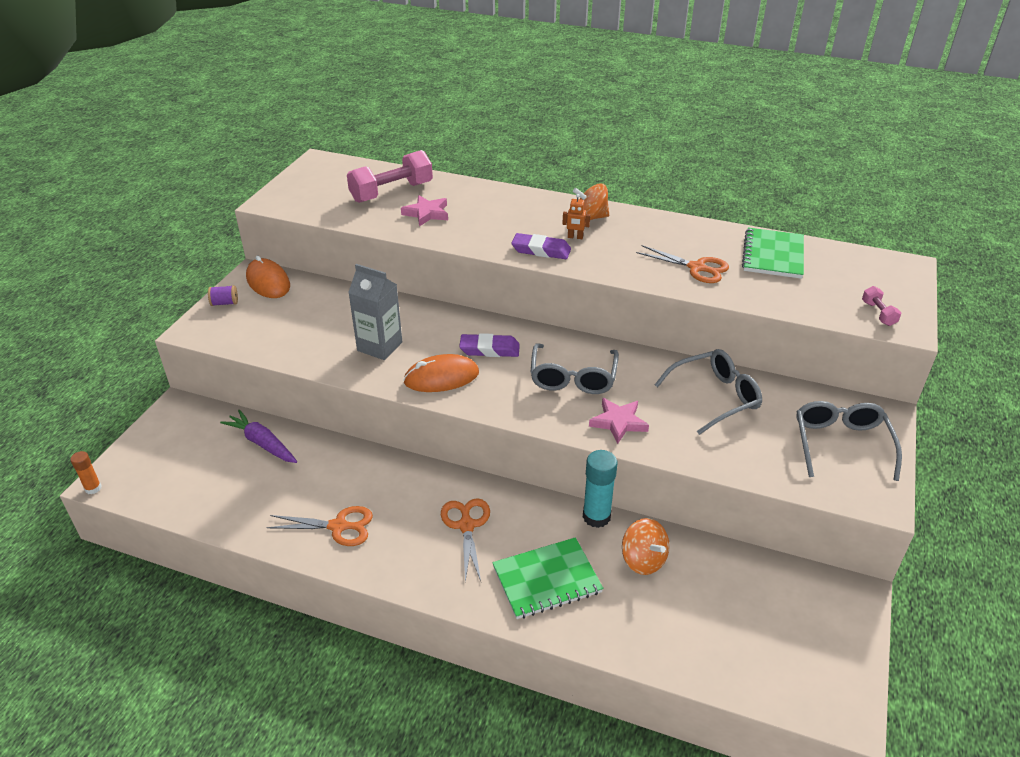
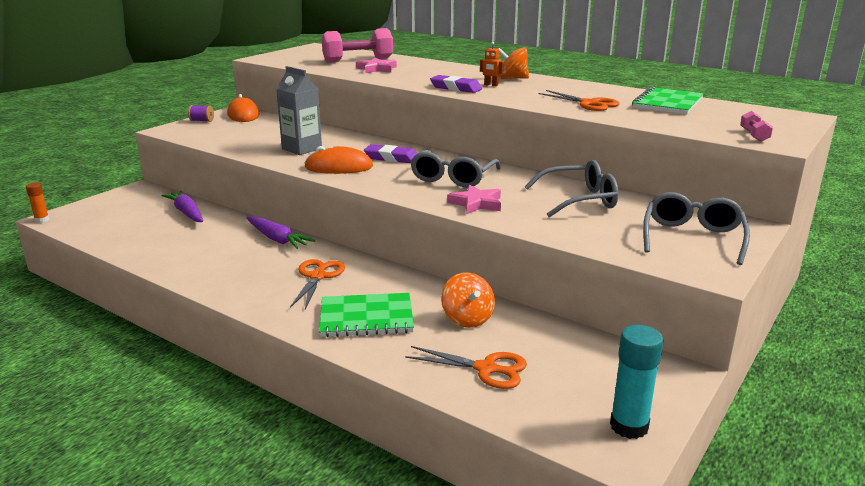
camera: 15 degrees right, 15 degrees down
(339, 526) = (209, 263): orange scissors -> orange scissors (486, 369)
(391, 471) = (277, 239): none -> purple carrot
(596, 516) = (440, 287): turquoise glue stick -> turquoise glue stick (629, 426)

